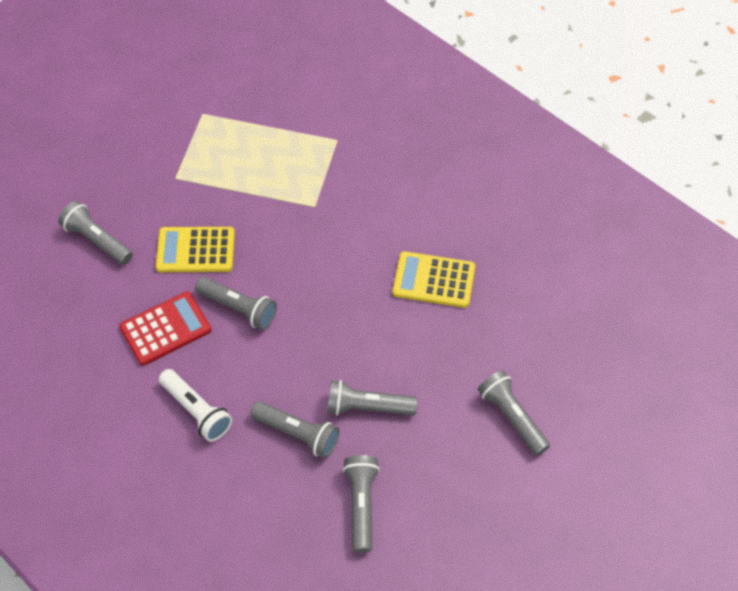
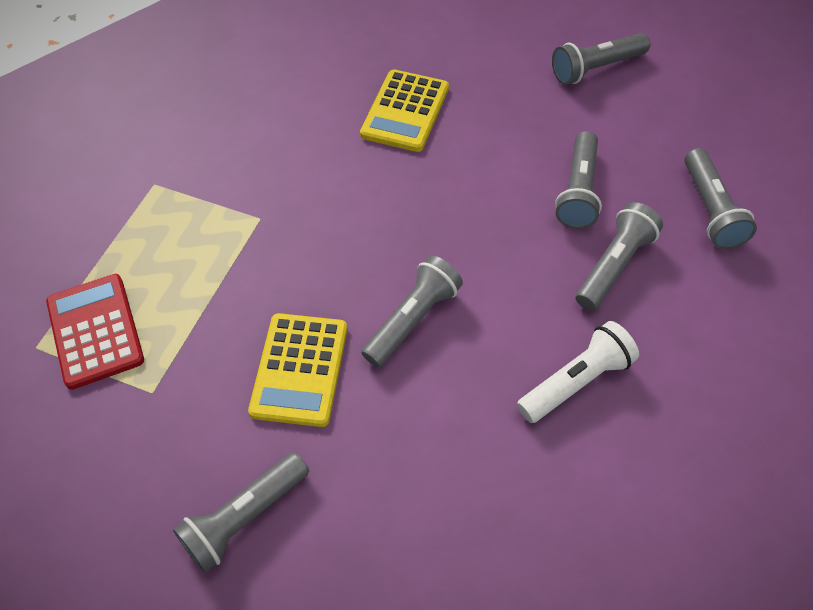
camera: 80 degrees left, 0 degrees up
(165, 329) = (434, 417): red calculator -> red calculator (95, 331)
(361, 505) = (710, 210): grey flashlight -> grey flashlight turned 105 degrees counterclockwise

